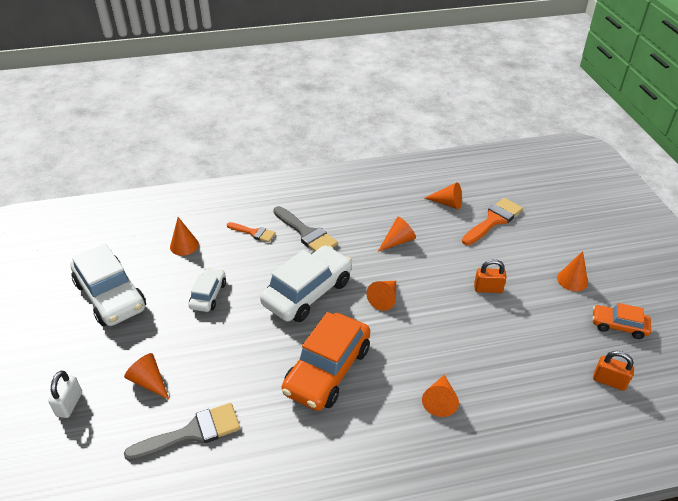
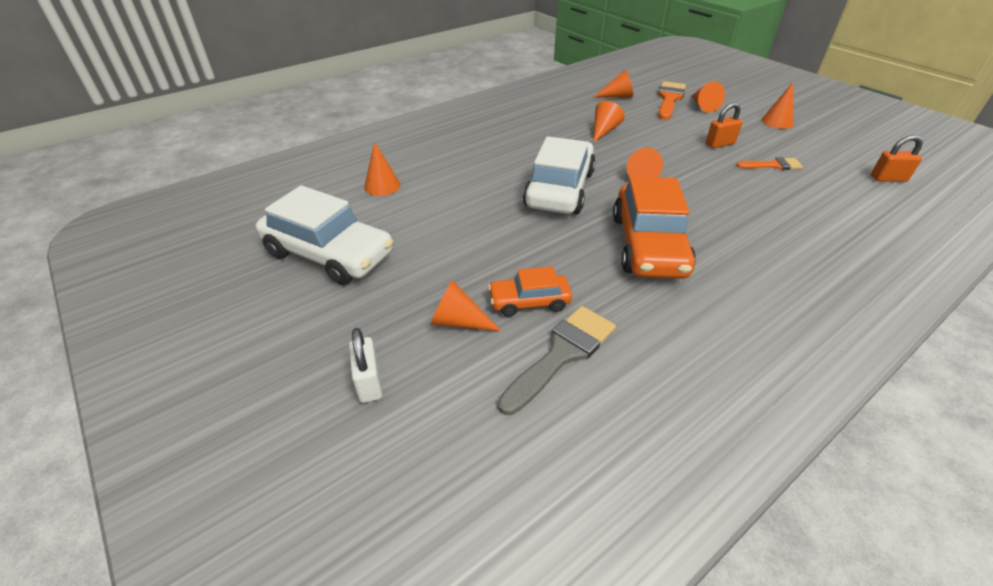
camera: 25 degrees left, 0 degrees up
(208, 295) = (453, 220): white car -> none
(253, 232) = (452, 157): orange brush -> orange brush (773, 165)
(306, 233) = (509, 145): grey brush -> none
(440, 400) = (779, 235): orange cone -> orange cone (703, 106)
(618, 326) = (847, 141): orange car -> orange car (529, 302)

